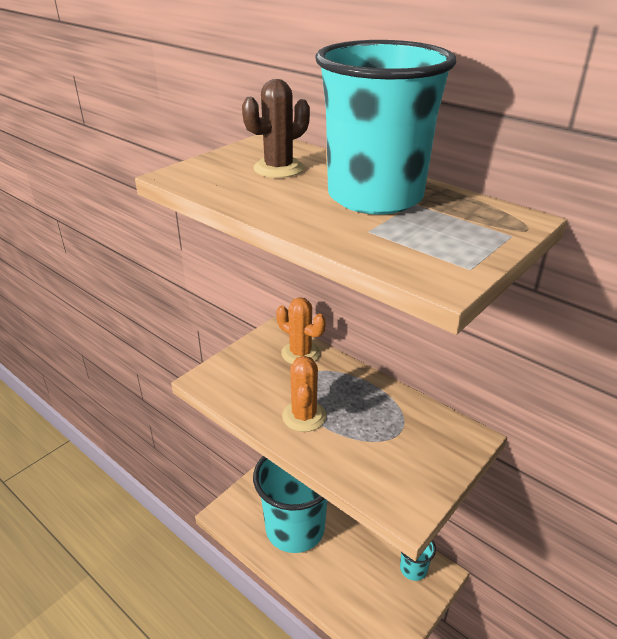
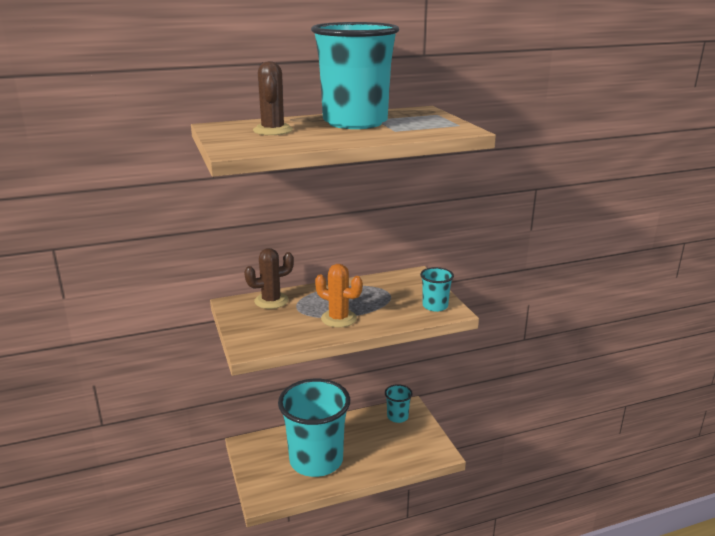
camera: 60 degrees left, 10 degrees down
(300, 353) = (271, 301): orange cactus -> brown cactus
(405, 489) = (435, 306): none -> turquoise cup

